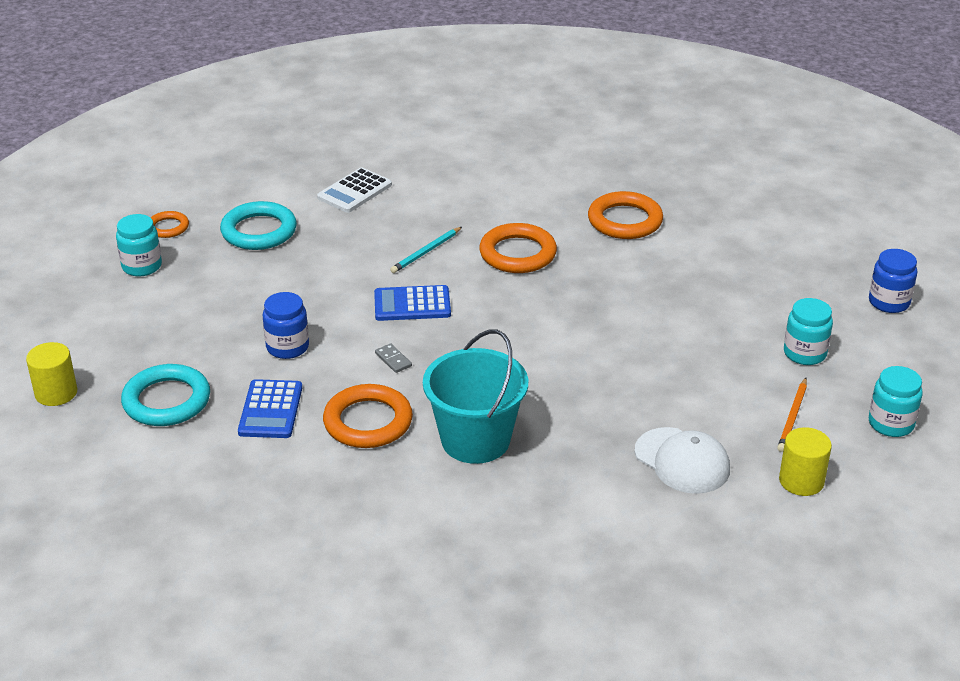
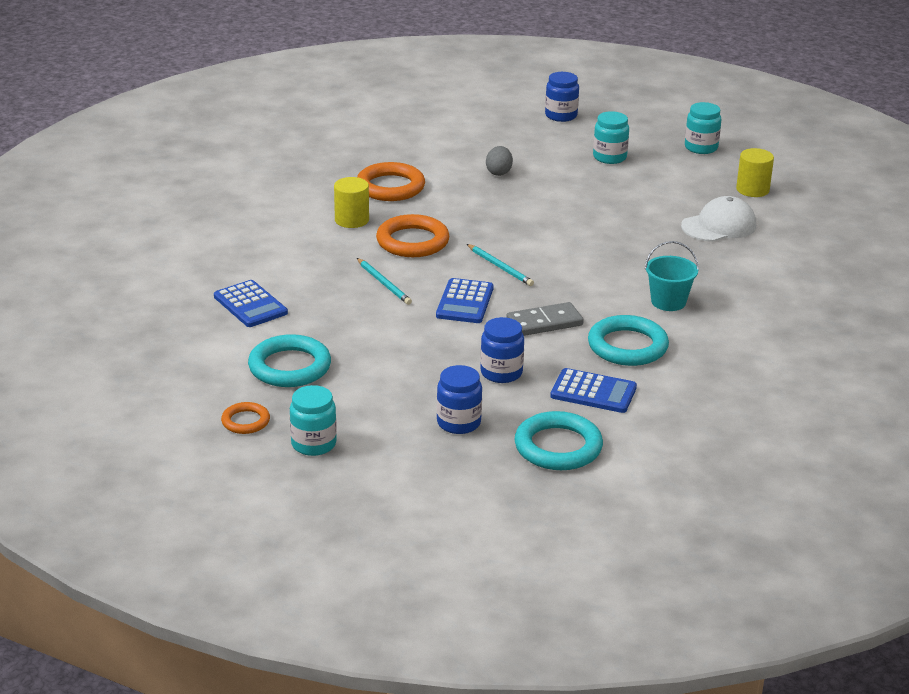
camera: 75 degrees left, 5 degrees down
(56, 393) = (519, 513): yellow cylinder -> yellow cylinder (352, 220)
(193, 336) = (458, 423): none -> blue jar
(354, 191) = (250, 305): white calculator -> blue calculator
(368, 422) = (627, 346): orange ring -> turquoise ring
(393, 360) = (544, 322): grey domino -> grey domino, size x1.92
(475, 440) = (668, 302): turquoise bucket -> turquoise bucket, size x0.59
(494, 315) = (500, 267): none -> turquoise pencil
(707, 281) = (499, 172): none -> grey egg
(792, 417) = (682, 177): orange pencil -> none

